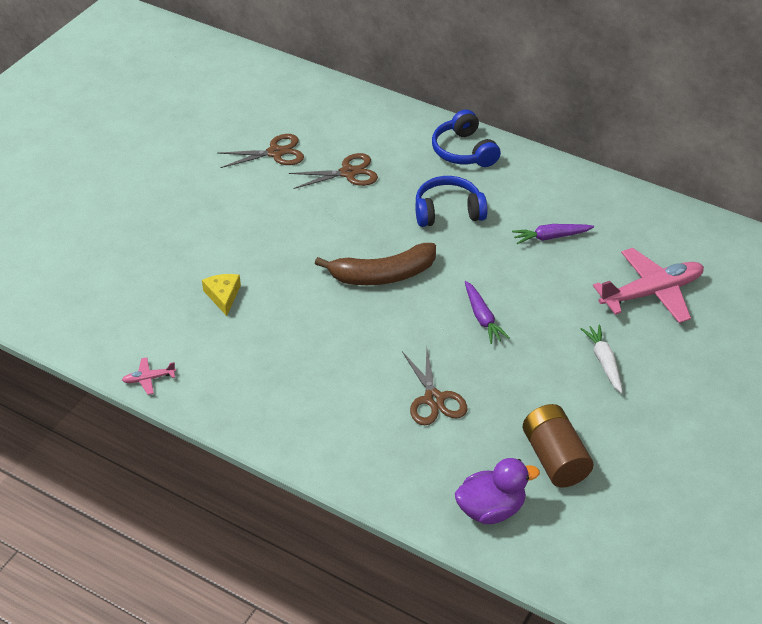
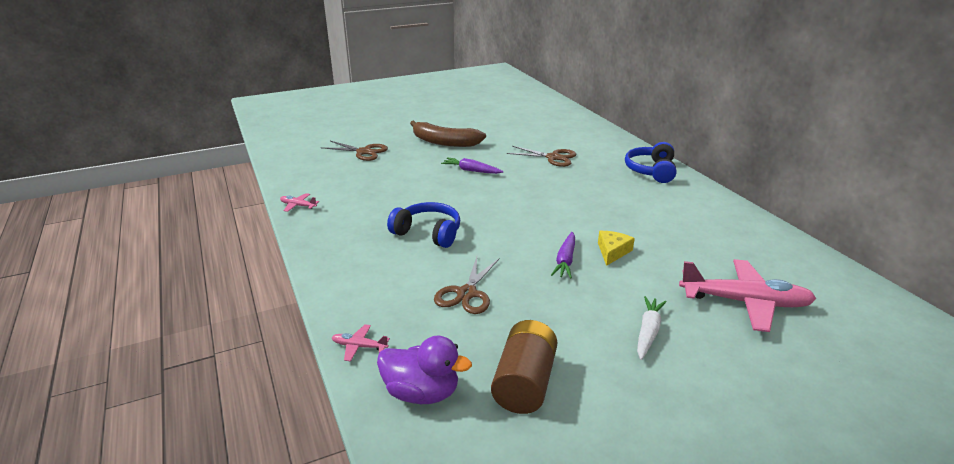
camera: 35 degrees right, 15 degrees down
(223, 296) = (397, 185): yellow cheese -> yellow cheese (612, 252)
(275, 153) = (516, 137): brown scissors -> brown scissors (364, 152)
(382, 275) = (515, 211): brown banana -> brown banana (444, 142)
(401, 499) = (359, 346): none -> pink plane
(448, 211) = (604, 195): blue headphones -> blue headphones (428, 233)
(550, 237) = (677, 235): purple carrot -> purple carrot (471, 170)

